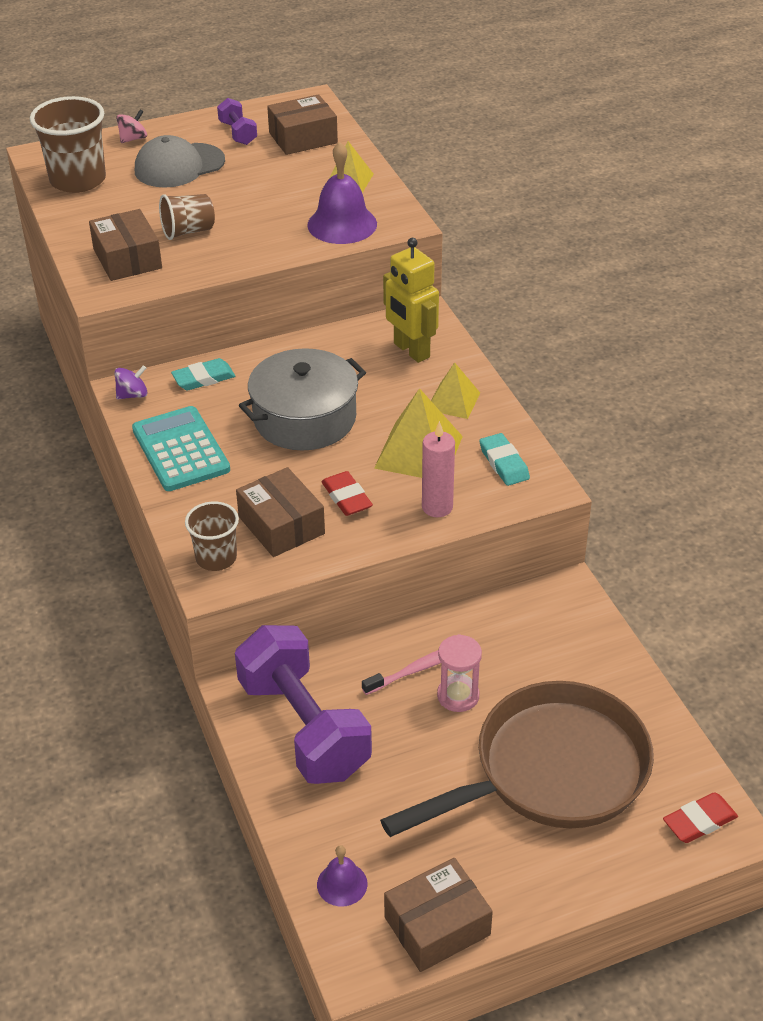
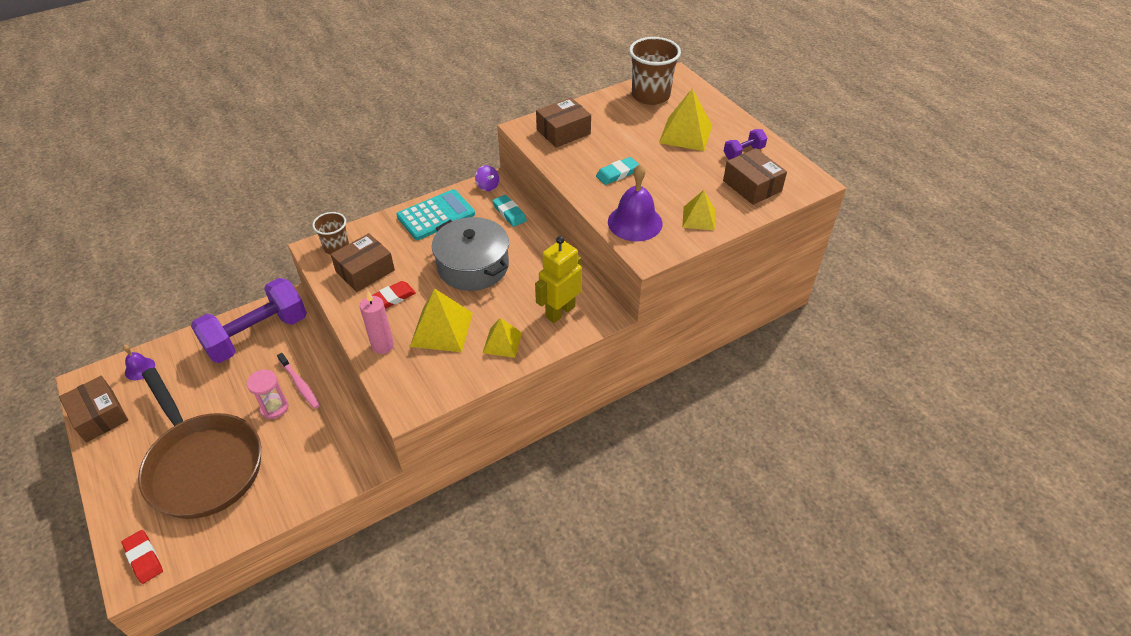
camera: 80 degrees right, 5 degrees up
(133, 139) = (713, 108): pink spinning top -> none
(179, 166) = (685, 133): grey cap -> yellow pyramid
(188, 231) = (603, 151): brown cup -> none
(503, 463) = (432, 379): turquoise eraser -> turquoise eraser (617, 173)

